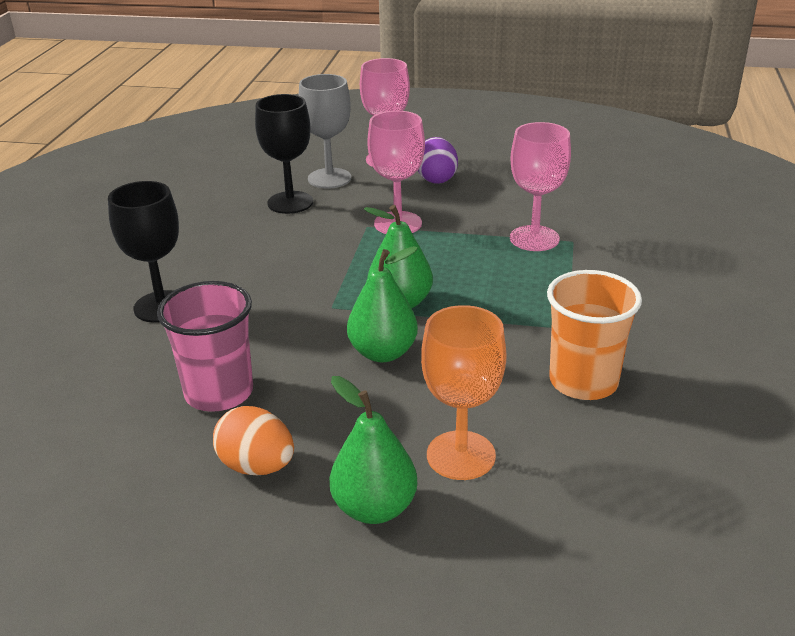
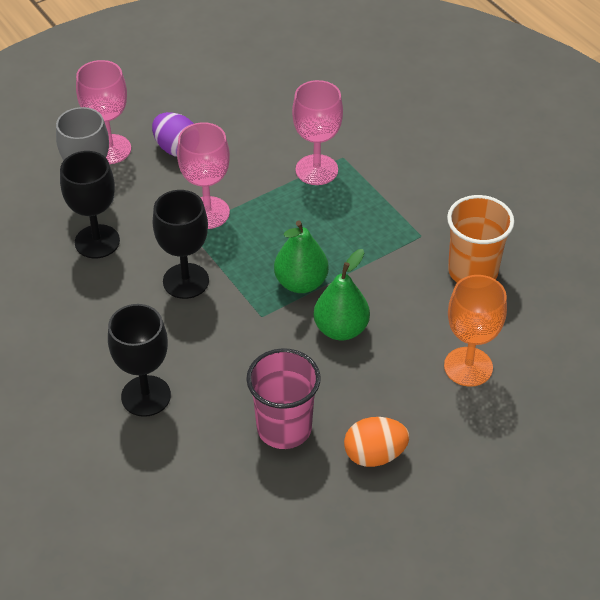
camera: 45 degrees left, 15 degrees up
(312, 254) = (186, 281): none -> black goblet
(374, 508) = (465, 430): green pear -> none

